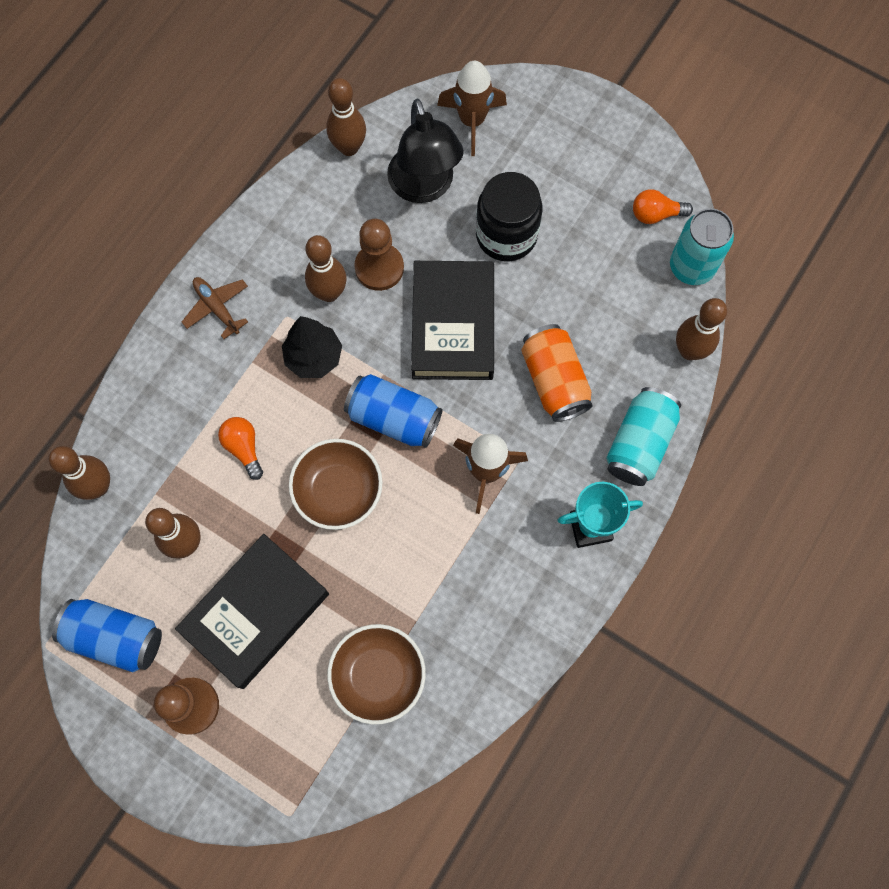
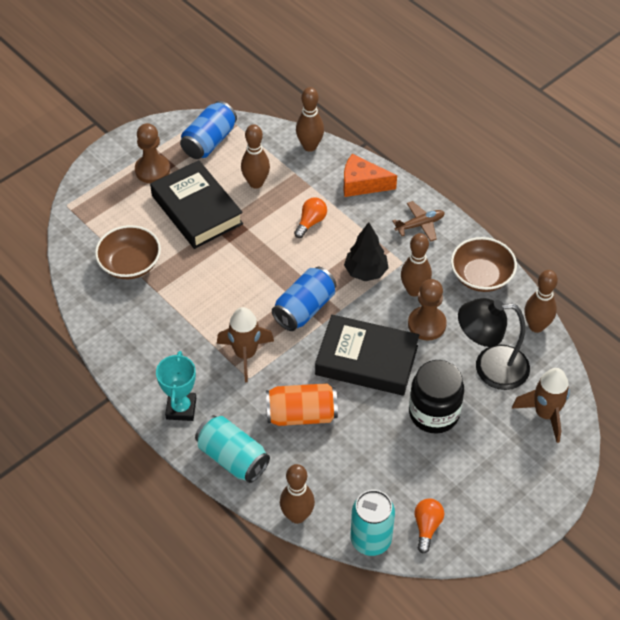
camera: 105 degrees right, 20 degrees down
(158, 397) = (362, 184): none -> orange cheese
(244, 448) = (311, 222): orange light bulb -> orange light bulb turned 45 degrees counterclockwise
(338, 491) = (262, 267): brown bowl -> brown bowl (481, 276)

